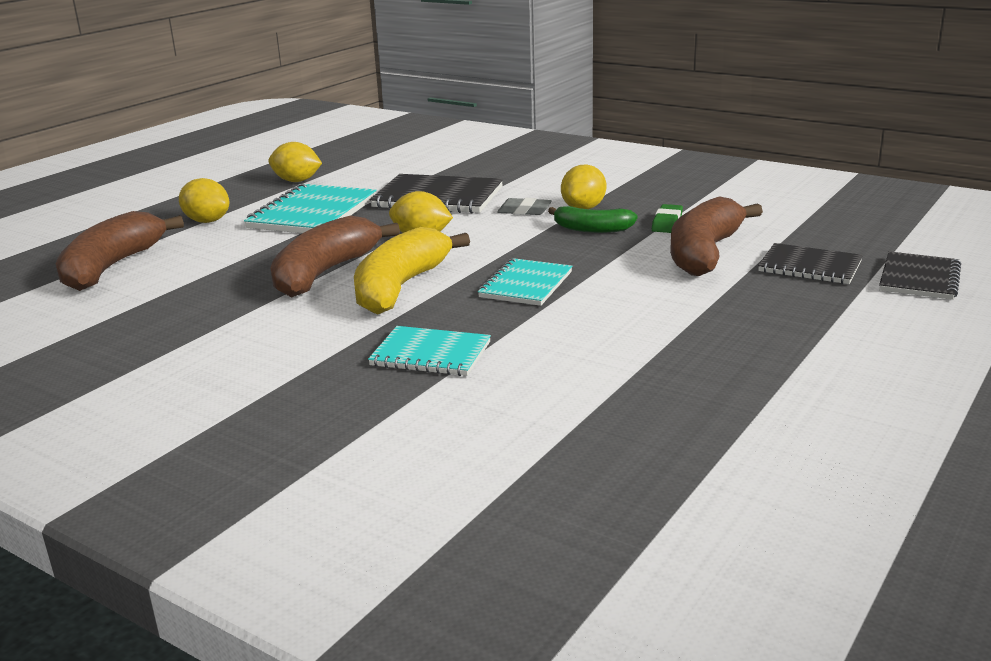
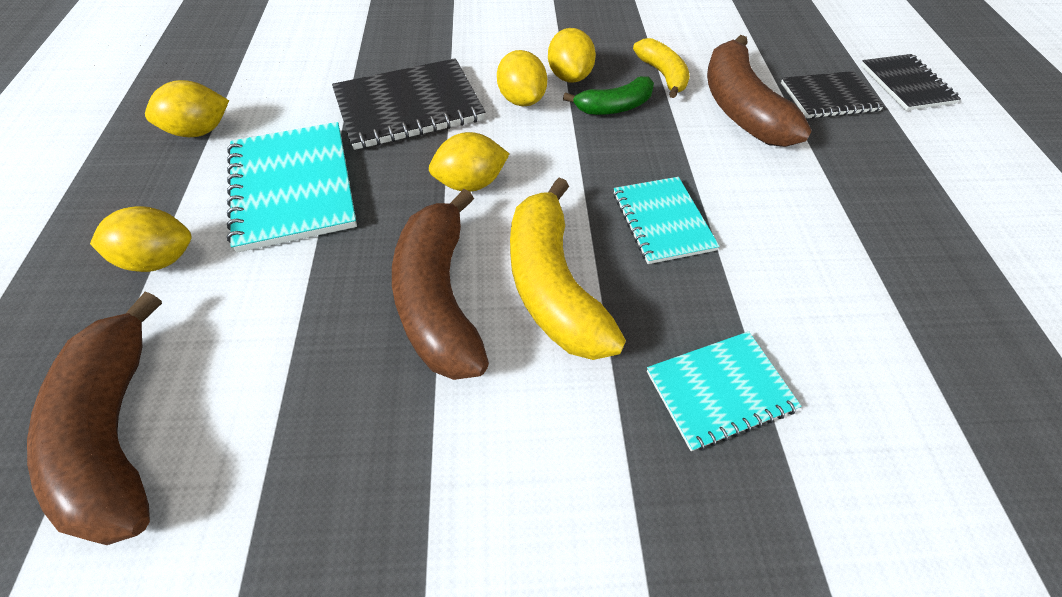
camera: 40 degrees left, 30 degrees up
(524, 211) = (521, 100): grey eraser -> yellow lemon
(667, 223) = (662, 75): green eraser -> yellow banana

